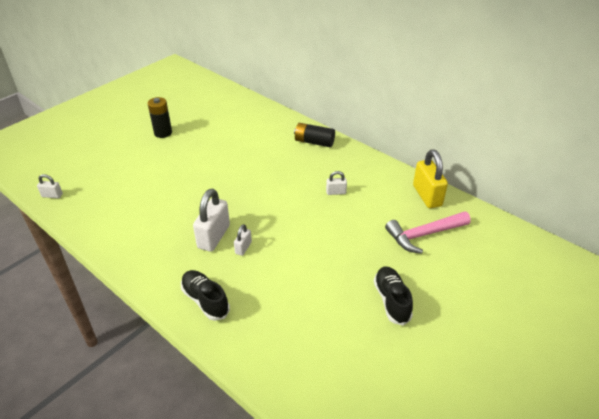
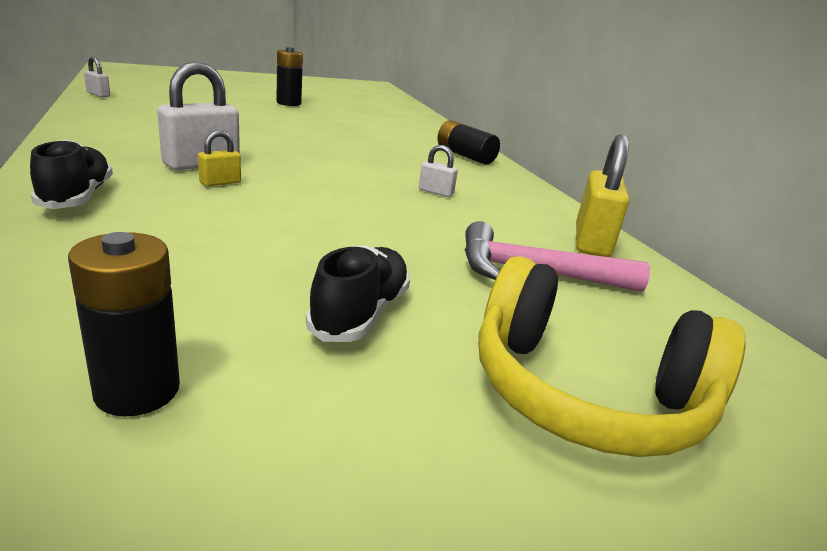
camera: 25 degrees right, 15 degrees down
(243, 248) = (220, 183): white padlock -> yellow padlock
(370, 378) = (137, 391): none -> black battery
(484, 295) = (584, 393): none -> yellow headphones

